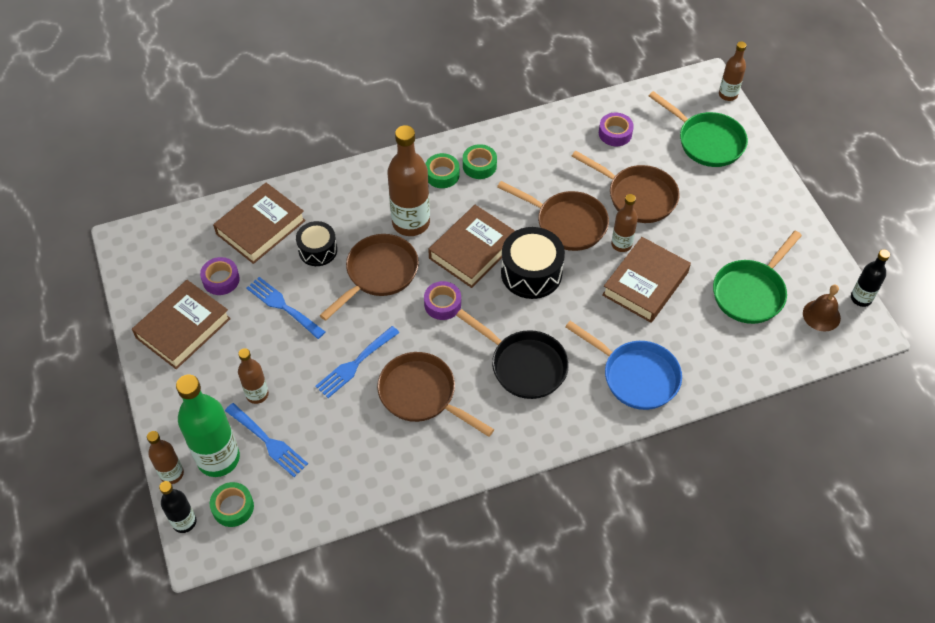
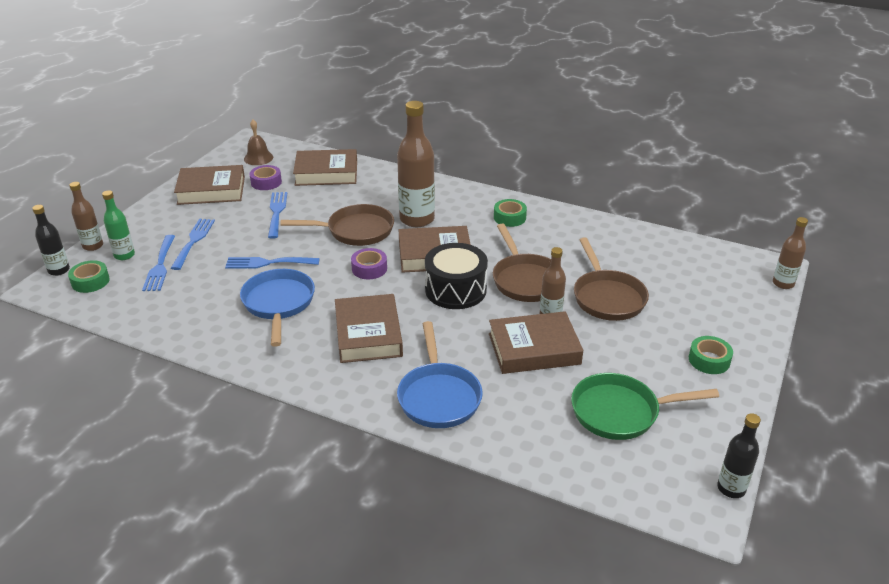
camera: 45 degrees right, 20 degrees down
(218, 458) = (124, 255): green bottle -> green bottle, size x0.55
(257, 394) = (193, 241): brown bottle -> blue fork
(318, 250) = (339, 200): black drum -> none
(422, 395) = (278, 304): brown pan -> blue pan
(442, 174) = (476, 208): green tape -> green tape (709, 360)
(524, 365) = (368, 334): black pan -> brown book
(615, 133) = (643, 254): purple tape -> none
(706, 141) = (720, 299): green pan -> none
(821, 315) = (669, 472): brown bell -> brown bell (258, 158)

